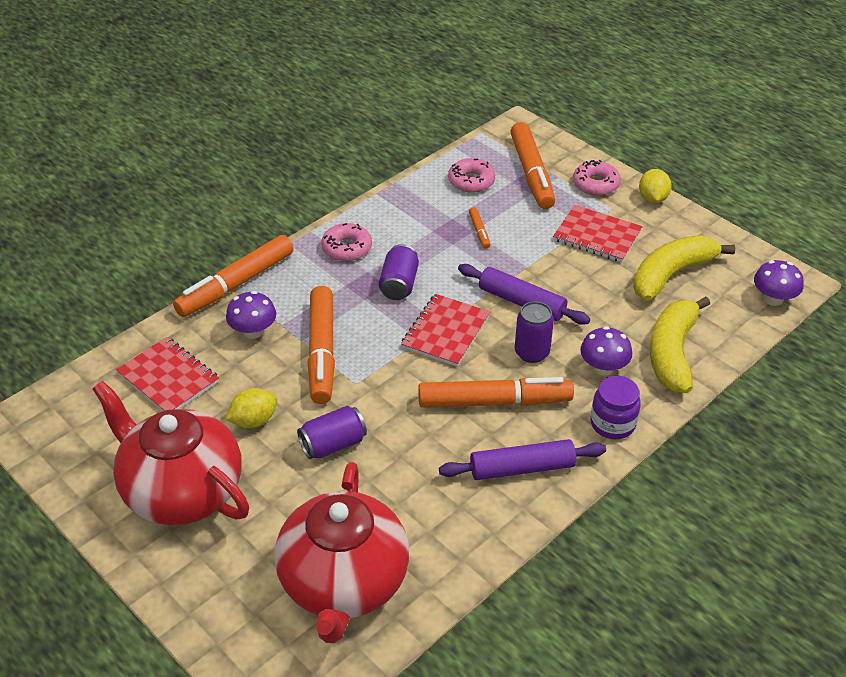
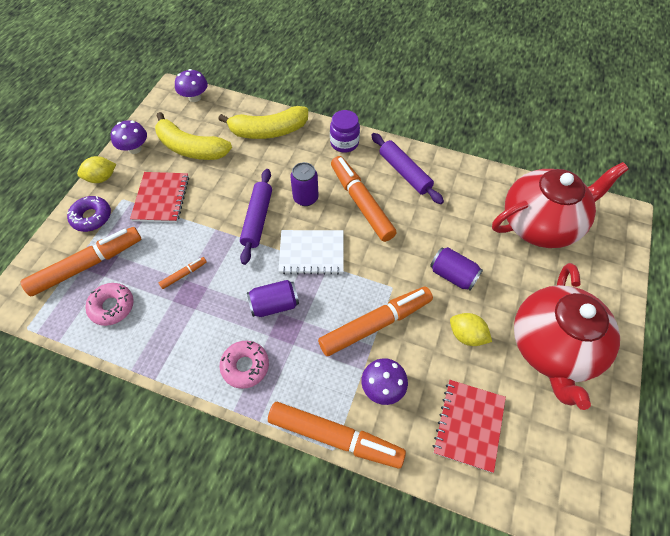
camera: 115 degrees left, 15 degrees up
(446, 332) = (311, 253): red notebook -> white notebook
(596, 184) = (91, 217): pink donut -> purple donut
(603, 368) = (300, 159): purple mushroom -> purple mushroom (135, 148)

